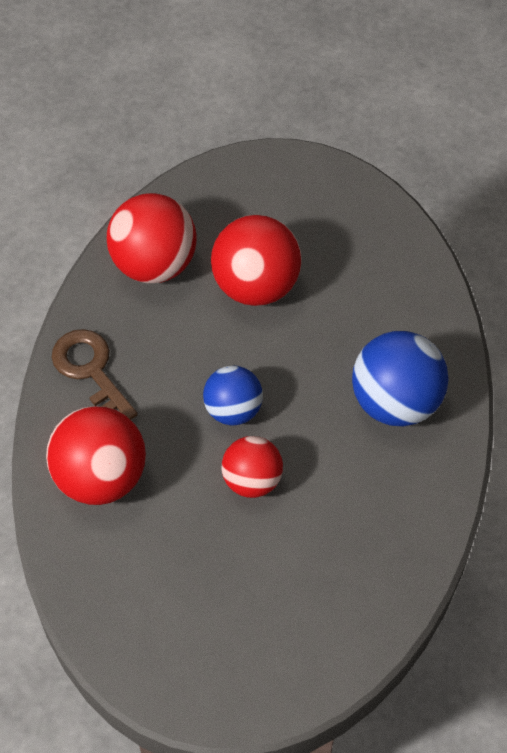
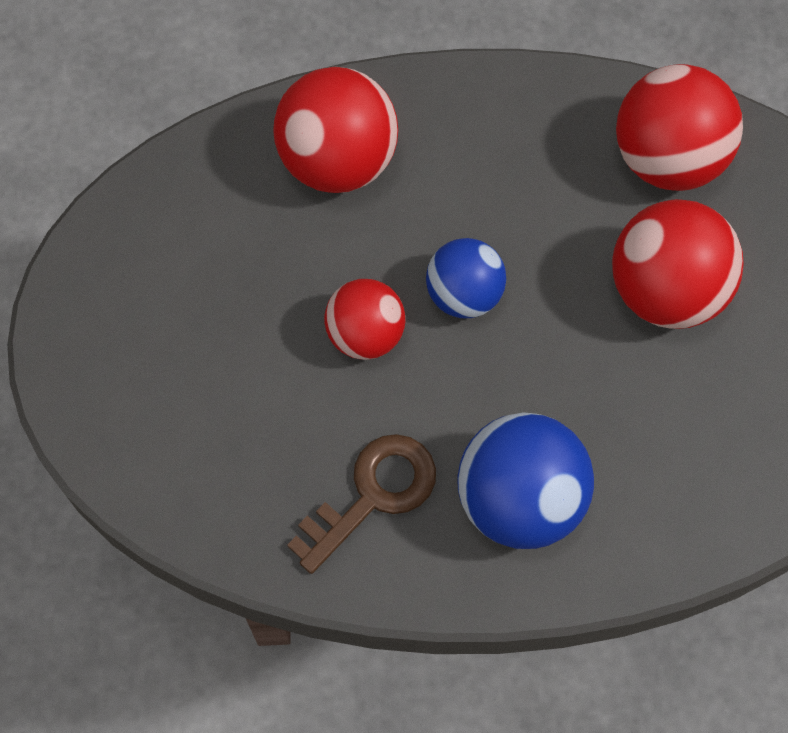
camera: 80 degrees right, 10 degrees up
(90, 371) = (485, 117): brown key -> brown key (373, 494)

